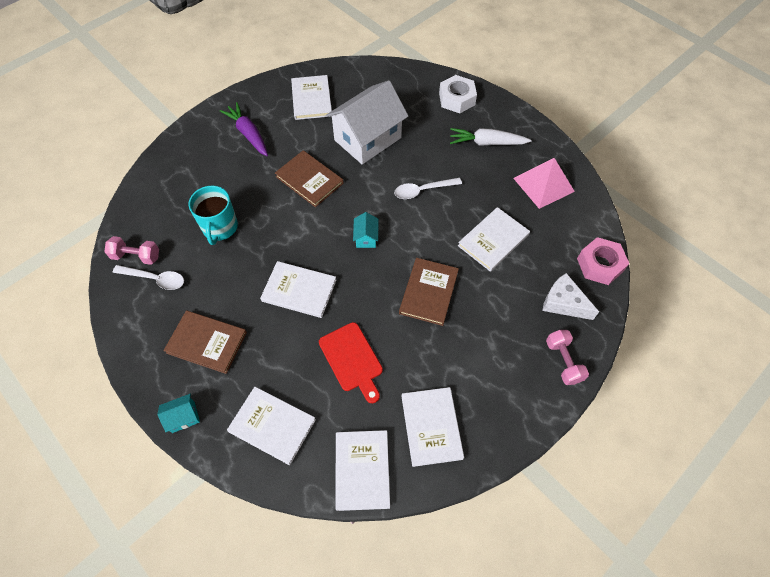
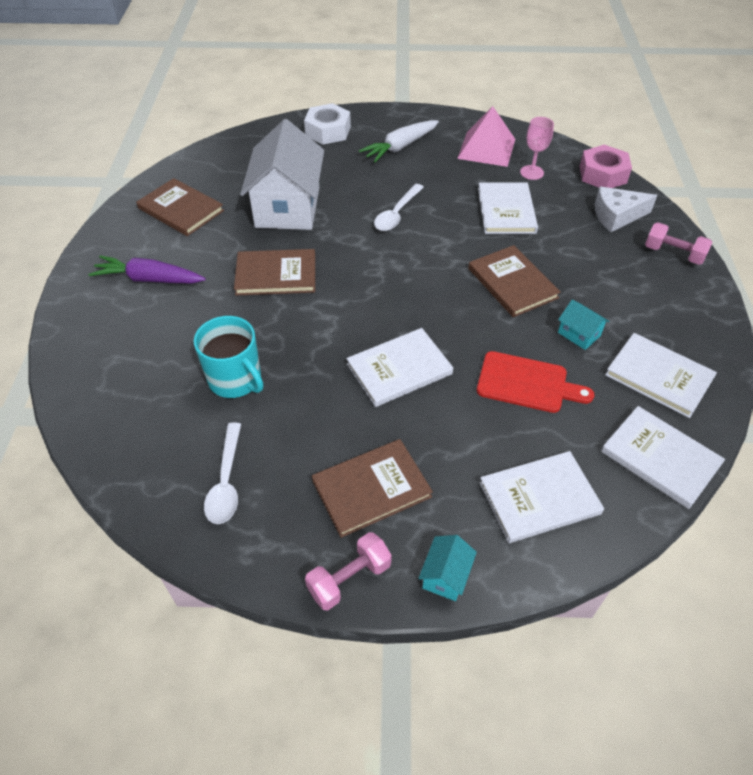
camera: 45 degrees left, 10 degrees down
(136, 256) = (169, 480): pink dumbbell -> pink dumbbell (349, 579)
(155, 279) = (226, 482): white spoon -> white spoon turned 120 degrees clockwise
(311, 99) = (181, 209): white book -> brown book
(366, 237) = (399, 282): turquoise house -> turquoise house (579, 334)
(550, 225) = (532, 172): none -> pink goblet

